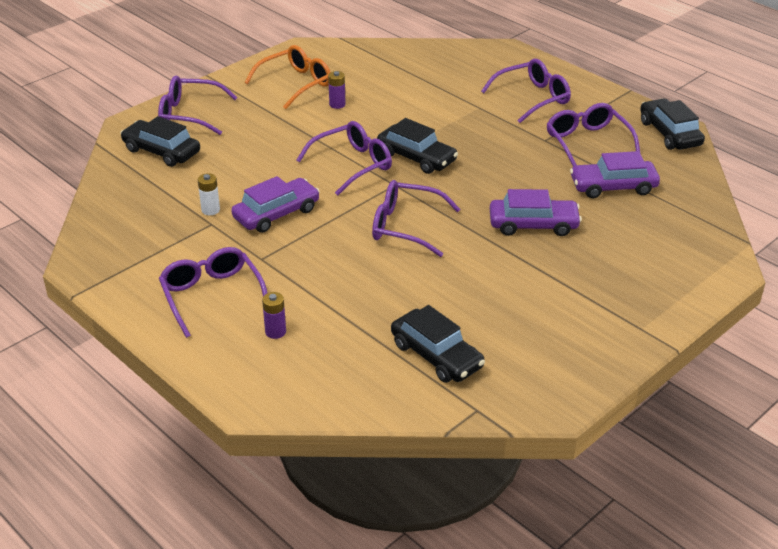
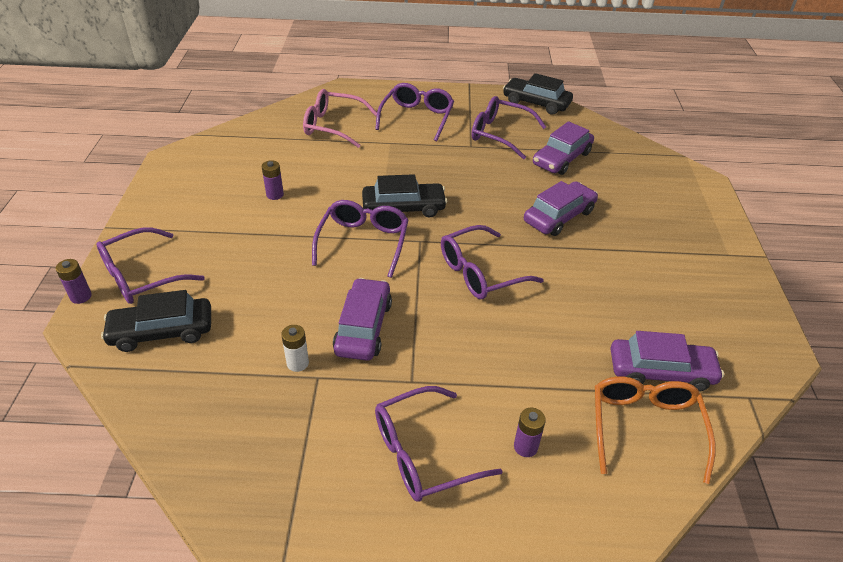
camera: 45 degrees left, 5 degrees up
(144, 109) = (81, 296): none -> purple battery
(212, 296) = (422, 453): purple glasses -> purple glasses turned 45 degrees counterclockwise
(296, 84) = (211, 193): orange glasses -> orange glasses (645, 427)
(436, 355) = (661, 371): black car -> purple car
(451, 75) = (333, 126): none -> pink glasses

